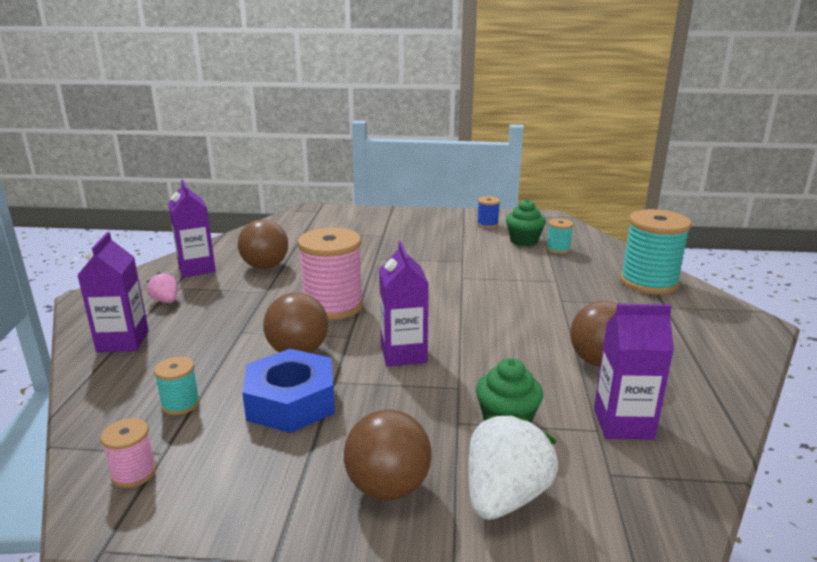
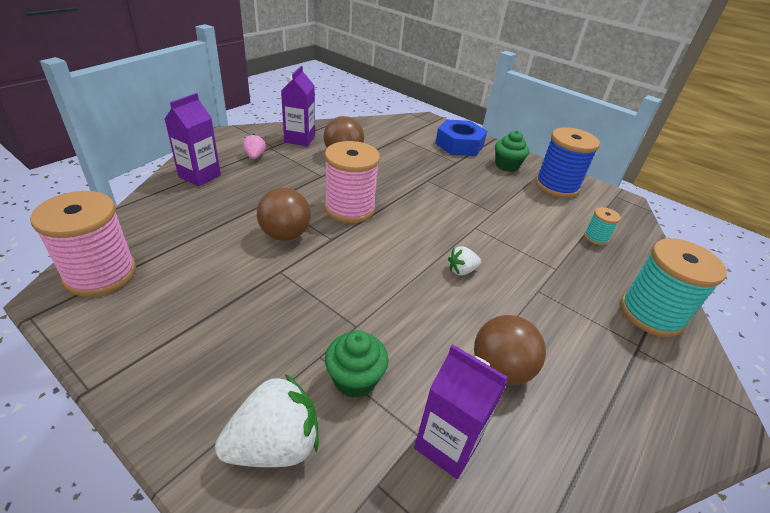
camera: 30 degrees right, 15 degrees up
(134, 473) = (101, 274): pink spool -> pink spool, size x2.10
(180, 404) = (176, 238): turquoise spool -> none
(291, 401) = (236, 272): blue nut -> blue nut (459, 145)
(388, 487) = (212, 380): brown ball -> none
(403, 354) = (351, 274): purple carton -> none
(487, 224) = (556, 186): blue spool -> blue spool, size x2.10
(490, 311) = (461, 270): none -> white strawberry
(524, 241) = (572, 215): green cupcake -> green cupcake (506, 165)

